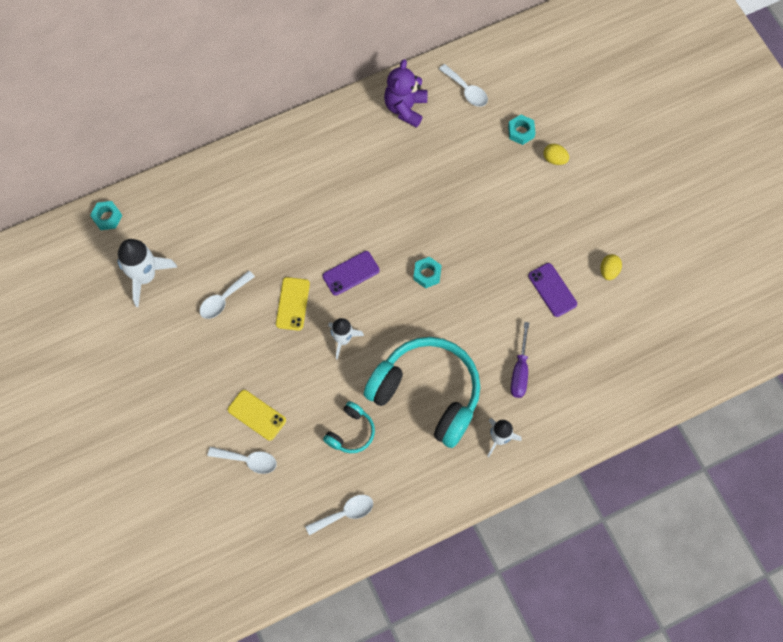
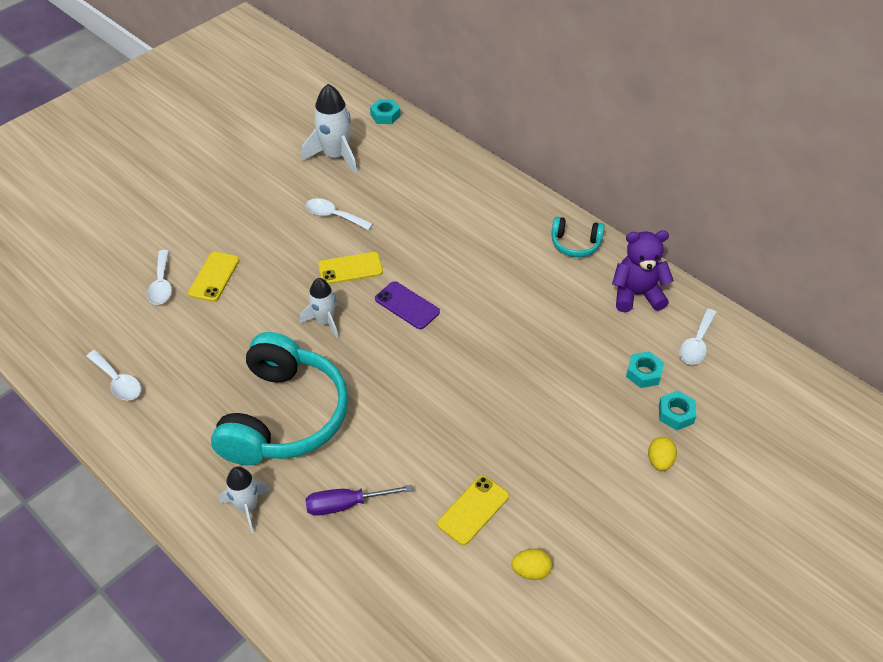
camera: 70 degrees right, 20 degrees down
(351, 432) = (216, 359): turquoise headphones -> turquoise headphones (575, 244)
(427, 274) = (436, 373): turquoise nut -> turquoise nut (643, 373)
(552, 290) = (473, 510): purple phone -> yellow phone

